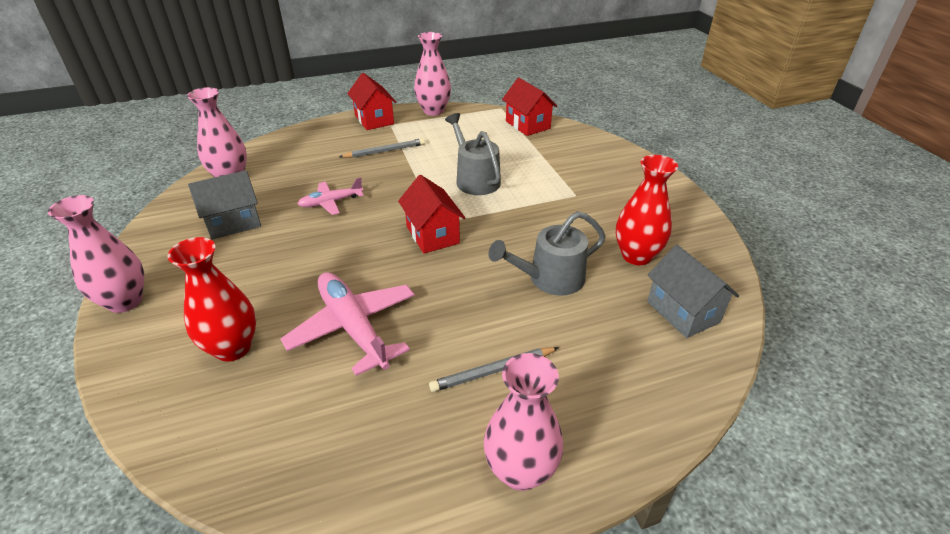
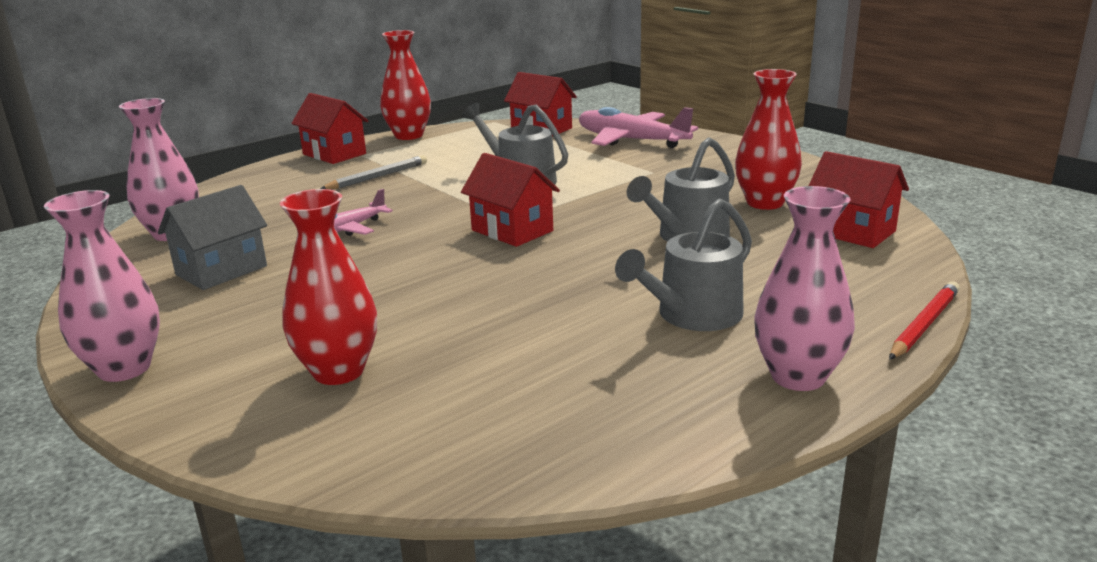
camera: 20 degrees left, 15 degrees down
(353, 327) = (487, 320): pink plane -> pink plane (631, 140)
(433, 111) = (409, 135): pink vase -> red vase
(492, 371) = (693, 315): grey pencil -> grey watering can
(663, 447) = (924, 324): none -> red pencil
(683, 312) = (852, 232): grey house -> red house

